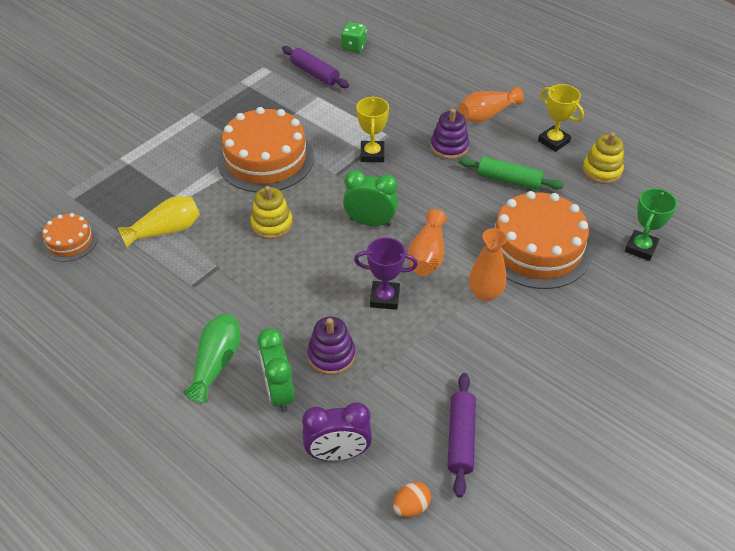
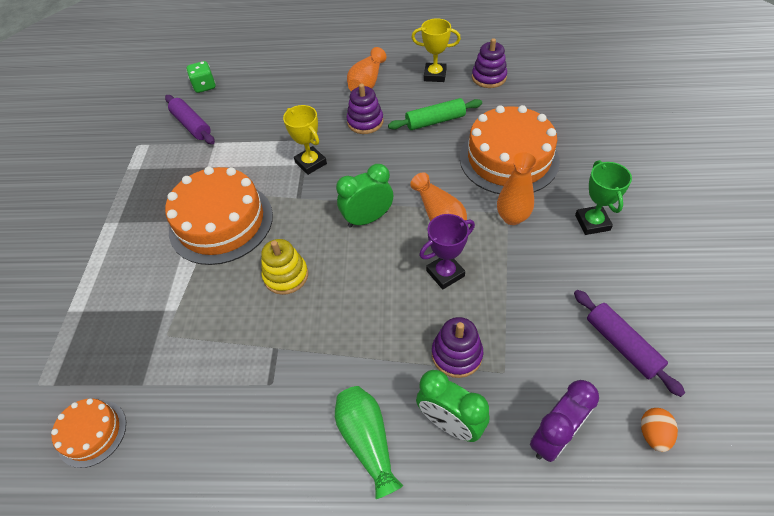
camera: 35 degrees left, 5 degrees up
(166, 230) = (188, 349): yellow vase -> none
(315, 73) = (192, 125): purple rolling pin -> purple rolling pin turned 45 degrees clockwise
(601, 171) = (489, 77): yellow stacking toy -> purple stacking toy
(640, 248) = (572, 115): green trophy -> green trophy (592, 223)

